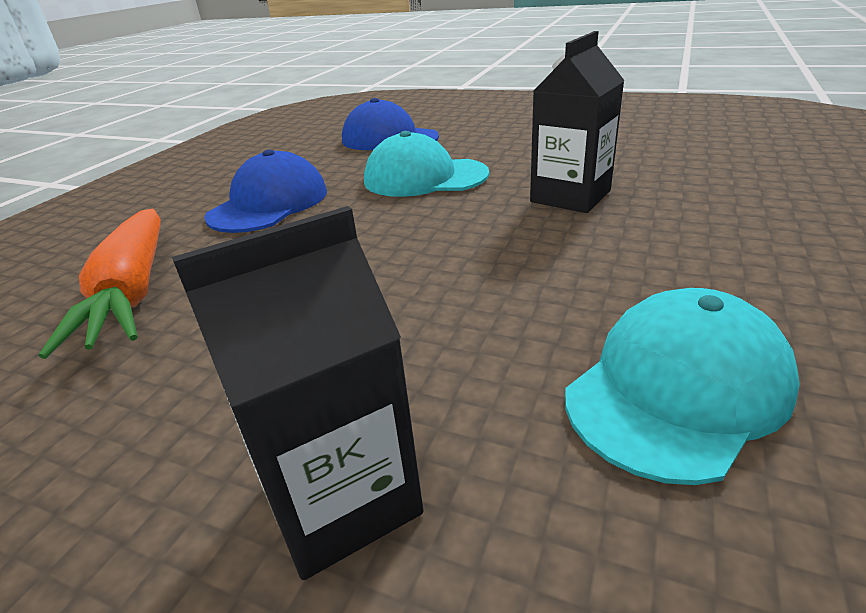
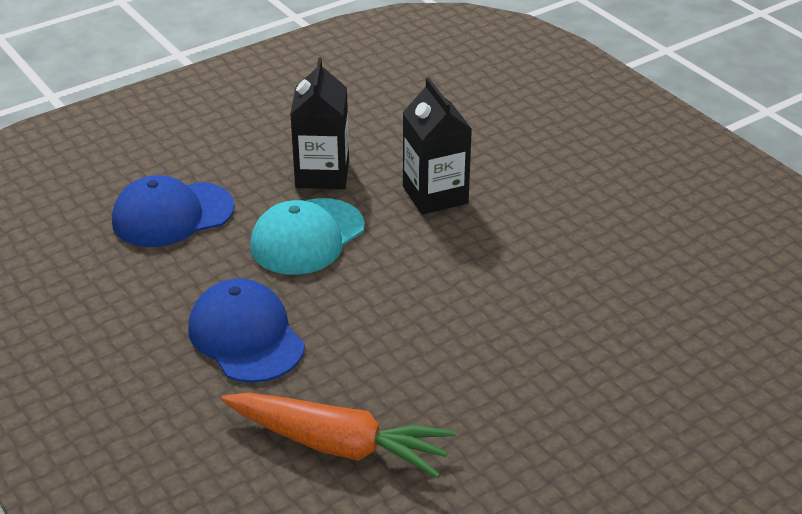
camera: 60 degrees left, 5 degrees up
(341, 498) = (631, 401): black carton -> black carton (322, 174)
(678, 389) = (651, 276): turquoise cap -> none

